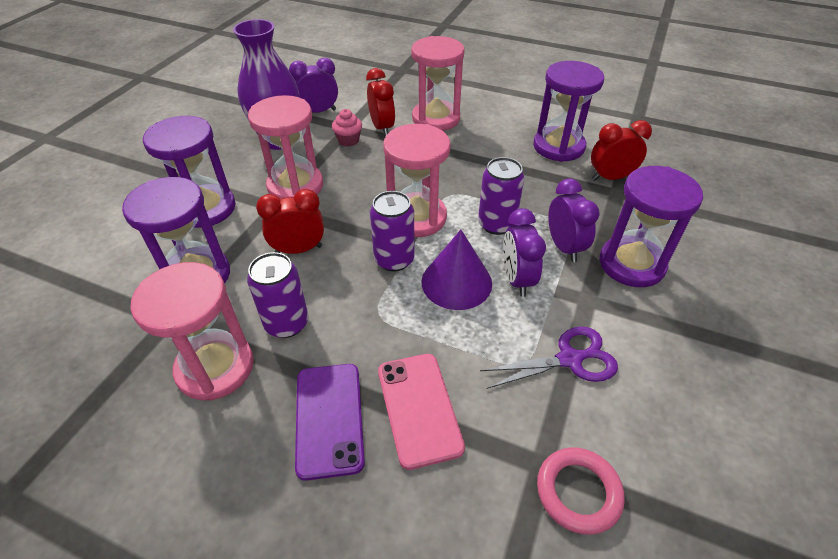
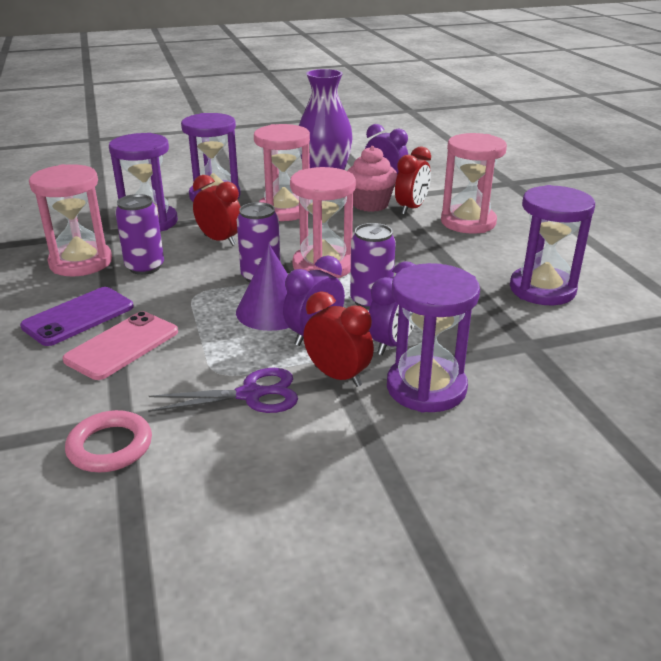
camera: 50 degrees right, 15 degrees down
(348, 140) = (370, 204): pink cupcake -> pink cupcake, size x1.67
(570, 359) = (251, 394): purple scissors -> purple scissors turned 45 degrees counterclockwise
(610, 178) = (545, 333): red clock -> red clock (338, 376)

